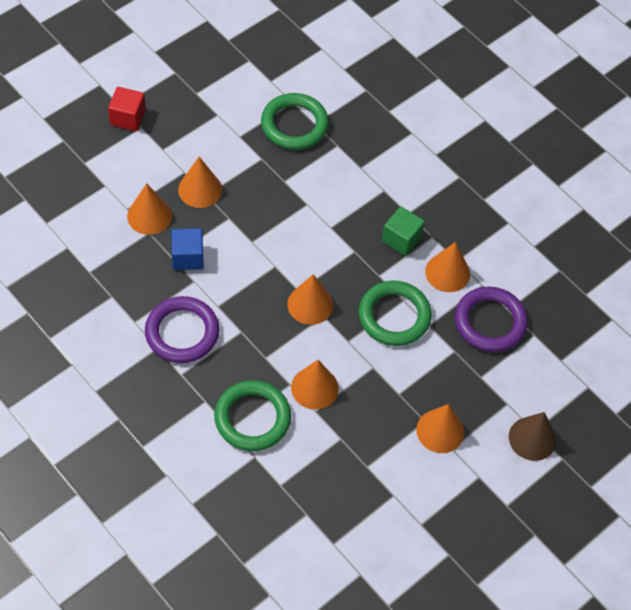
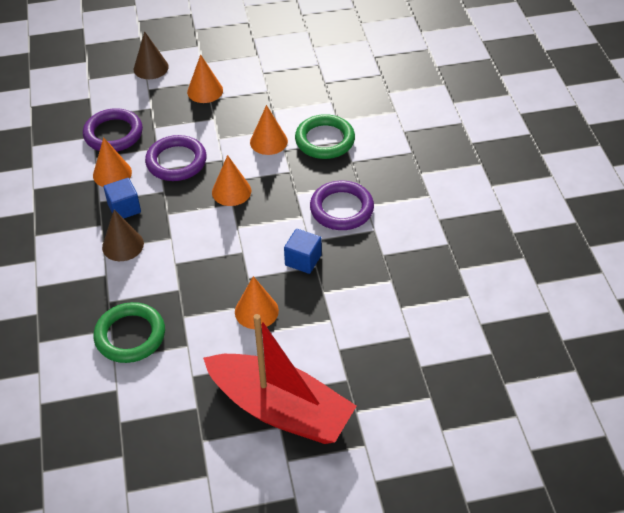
camera: 145 degrees left, 10 degrees down
(128, 118) = (280, 409): red cube -> red boat
(149, 216) = (315, 306): orange cone -> none
(369, 201) = (123, 245): none -> brown cone
(394, 316) = (176, 161): green ring -> purple ring
(401, 239) = (124, 208): green cube -> blue cube

